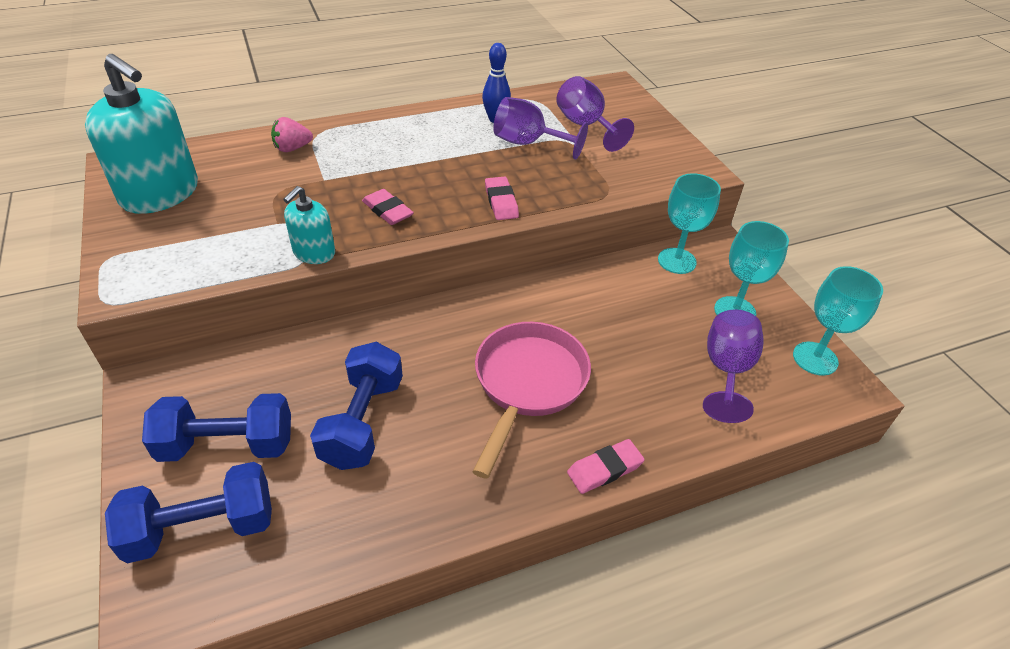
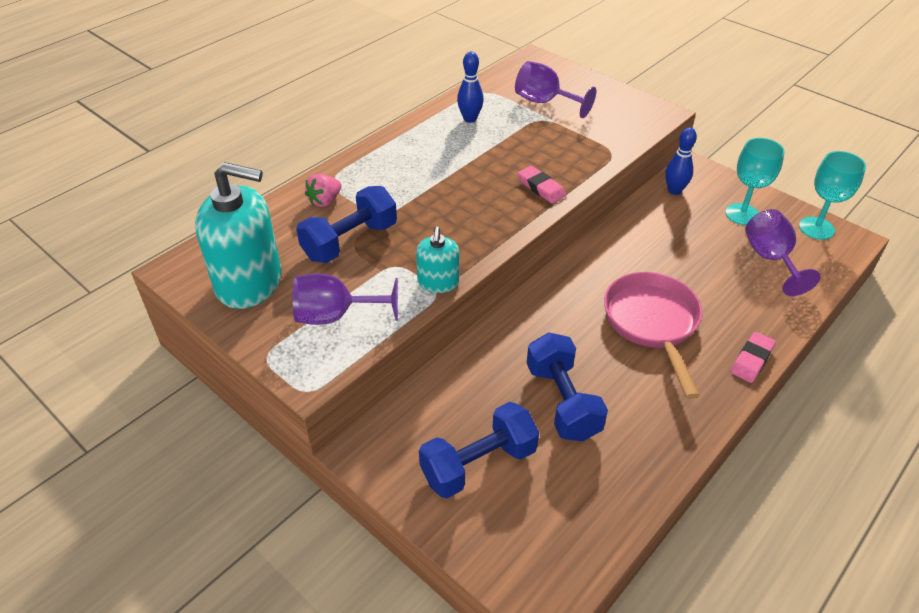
camera: 25 degrees left, 0 degrees up
(202, 527) = (520, 529): blue dumbbell -> blue dumbbell (350, 241)
(387, 210) = (461, 226): pink eraser -> none
(528, 143) = (515, 131): purple goblet -> purple goblet (335, 316)
(677, 261) = (674, 191): turquoise goblet -> blue bowling pin

